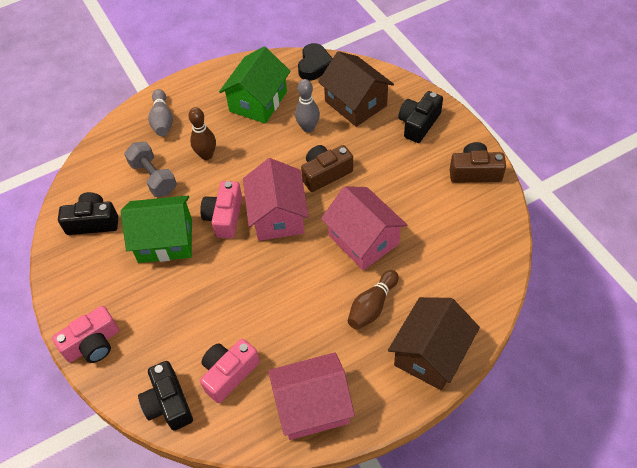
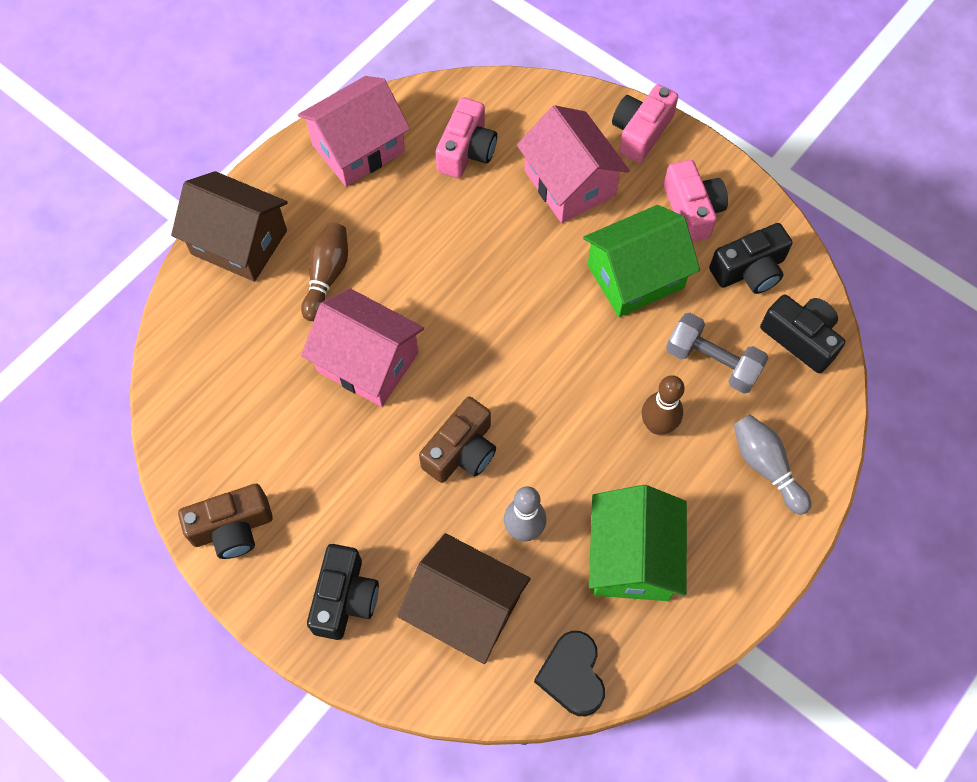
camera: 155 degrees right, 10 degrees up
(168, 403) = (517, 103): black camera -> black camera (800, 338)
(225, 217) = (574, 335): pink camera -> pink camera (692, 210)
(278, 216) = (501, 360): pink house -> pink house (569, 183)
(431, 354) = (239, 242): brown house -> brown house turned 75 degrees counterclockwise

